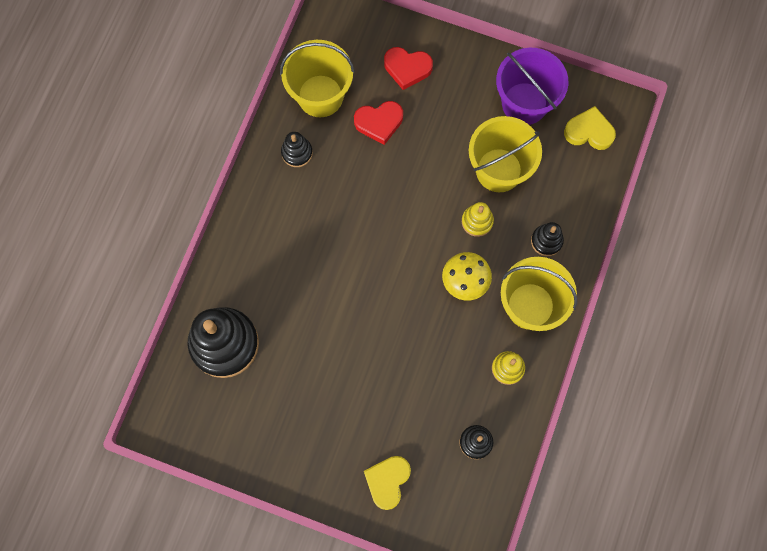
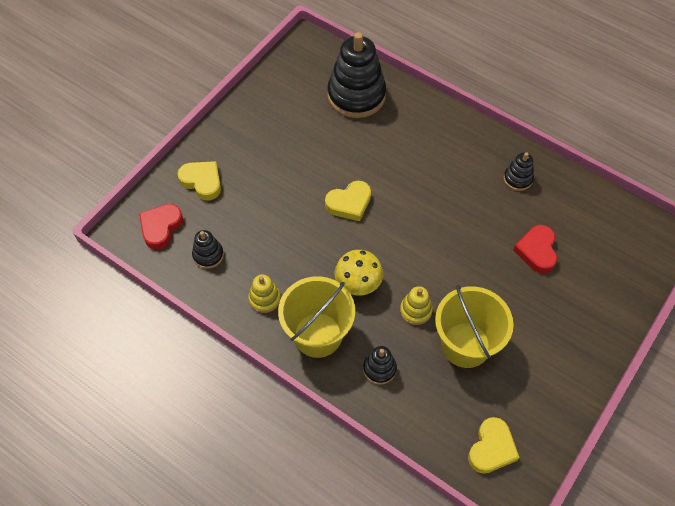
camera: 105 degrees right, 15 degrees down
(320, 96) = (573, 209): yellow bucket -> none
(372, 314) = (349, 203): none -> yellow heart
(407, 68) = (592, 289): red heart -> red heart (161, 227)
(524, 103) = (536, 390): purple bucket -> none

